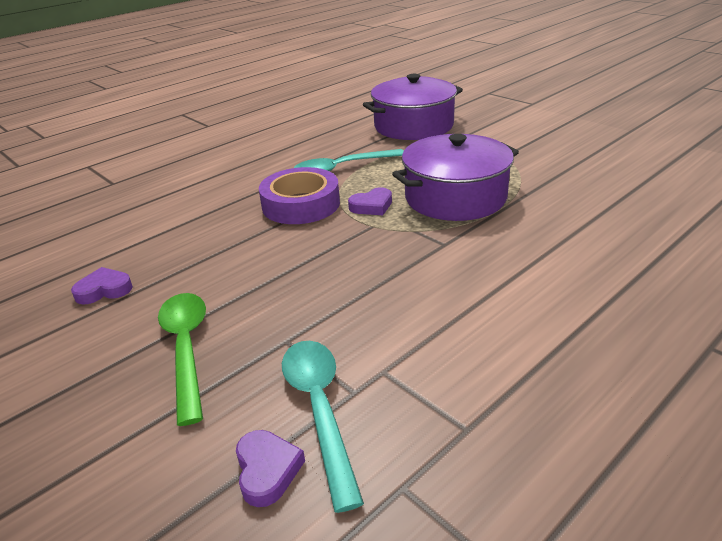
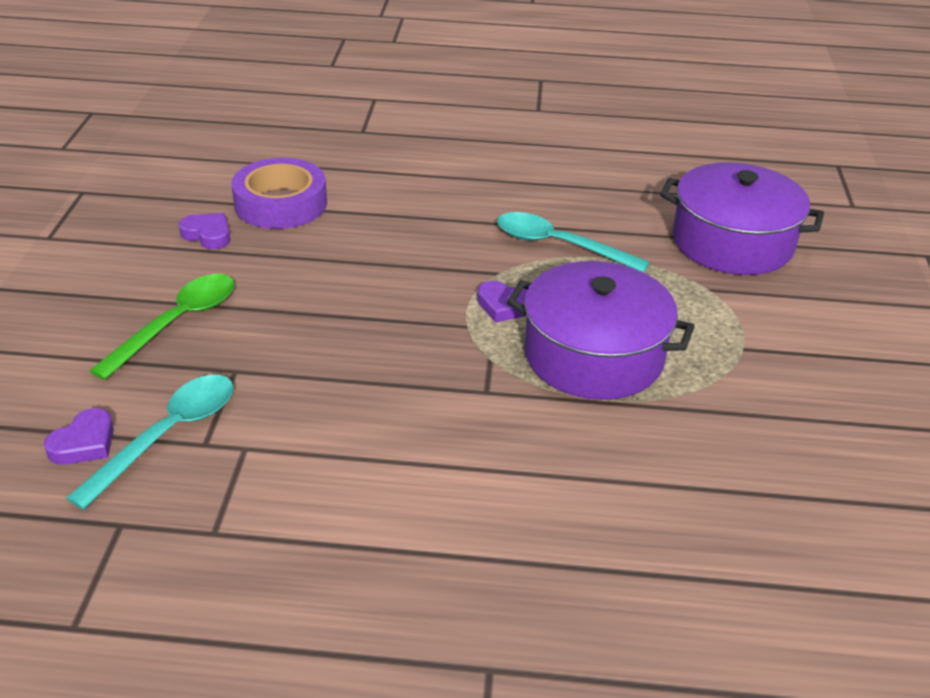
camera: 45 degrees right, 5 degrees up
(301, 204) = (454, 259): purple tape -> purple tape (281, 203)

